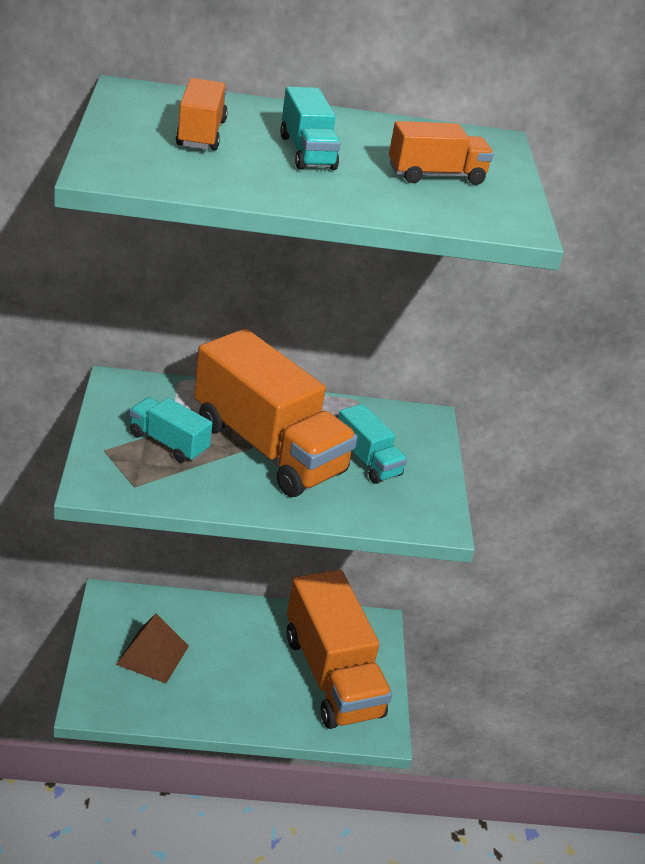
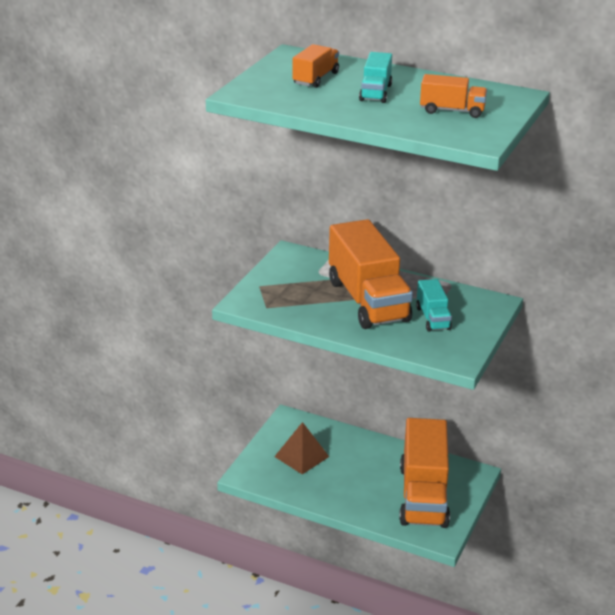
camera: 30 degrees right, 5 degrees down
(168, 443) = (302, 288): turquoise truck -> none

